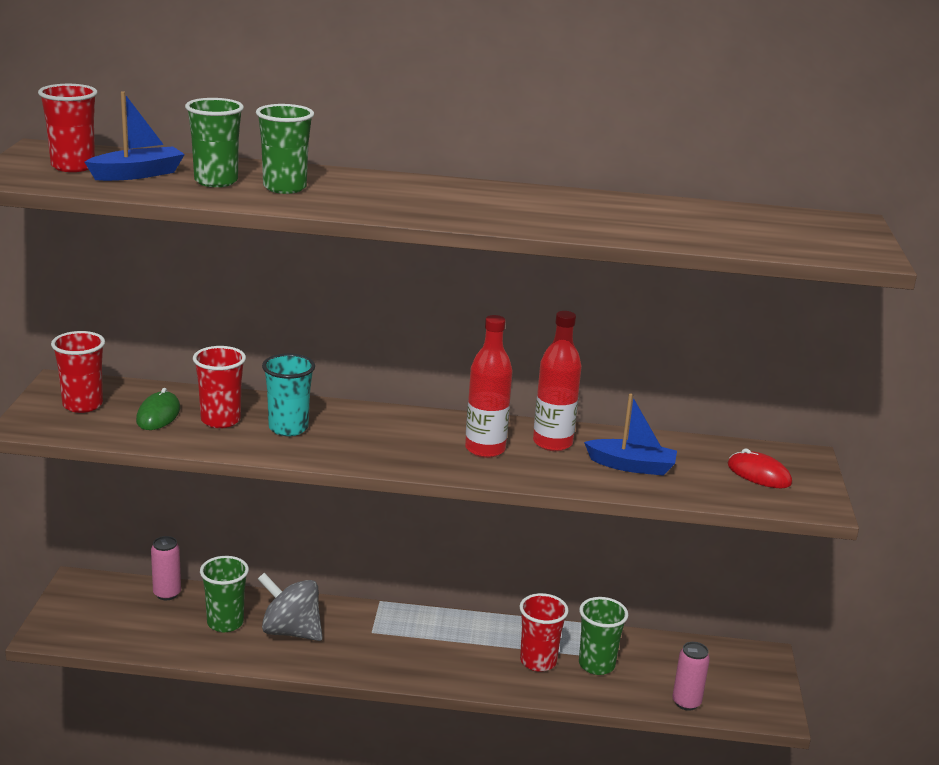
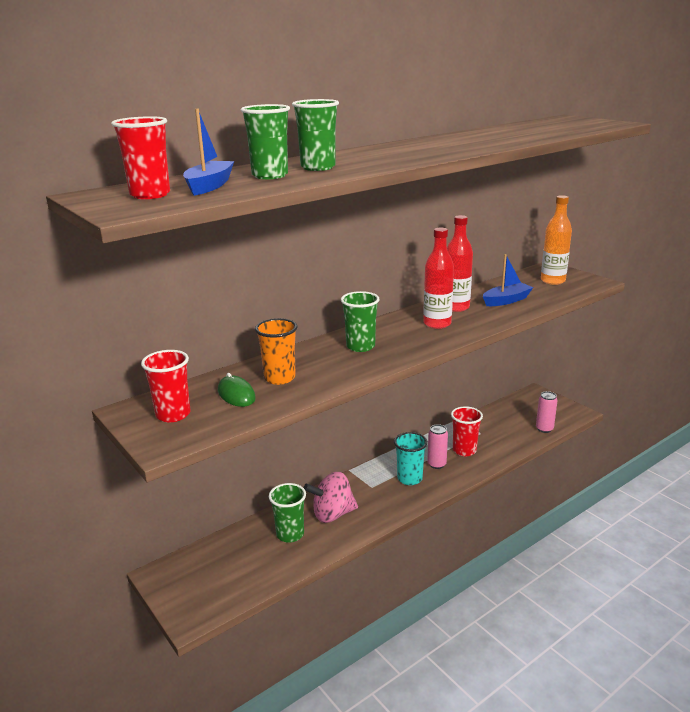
camera: 40 degrees left, 0 degrees up
(167, 594) = (228, 542): pink can -> pink can (436, 464)
(220, 420) = (279, 378): red cup -> orange cup
(288, 428) = (325, 362): turquoise cup -> turquoise cup (409, 478)
(291, 631) = (332, 514): grey spinning top -> pink spinning top
(596, 665) = (488, 436): green cup -> green cup (360, 346)
(759, 474) = (552, 281): red mouse -> orange bottle

